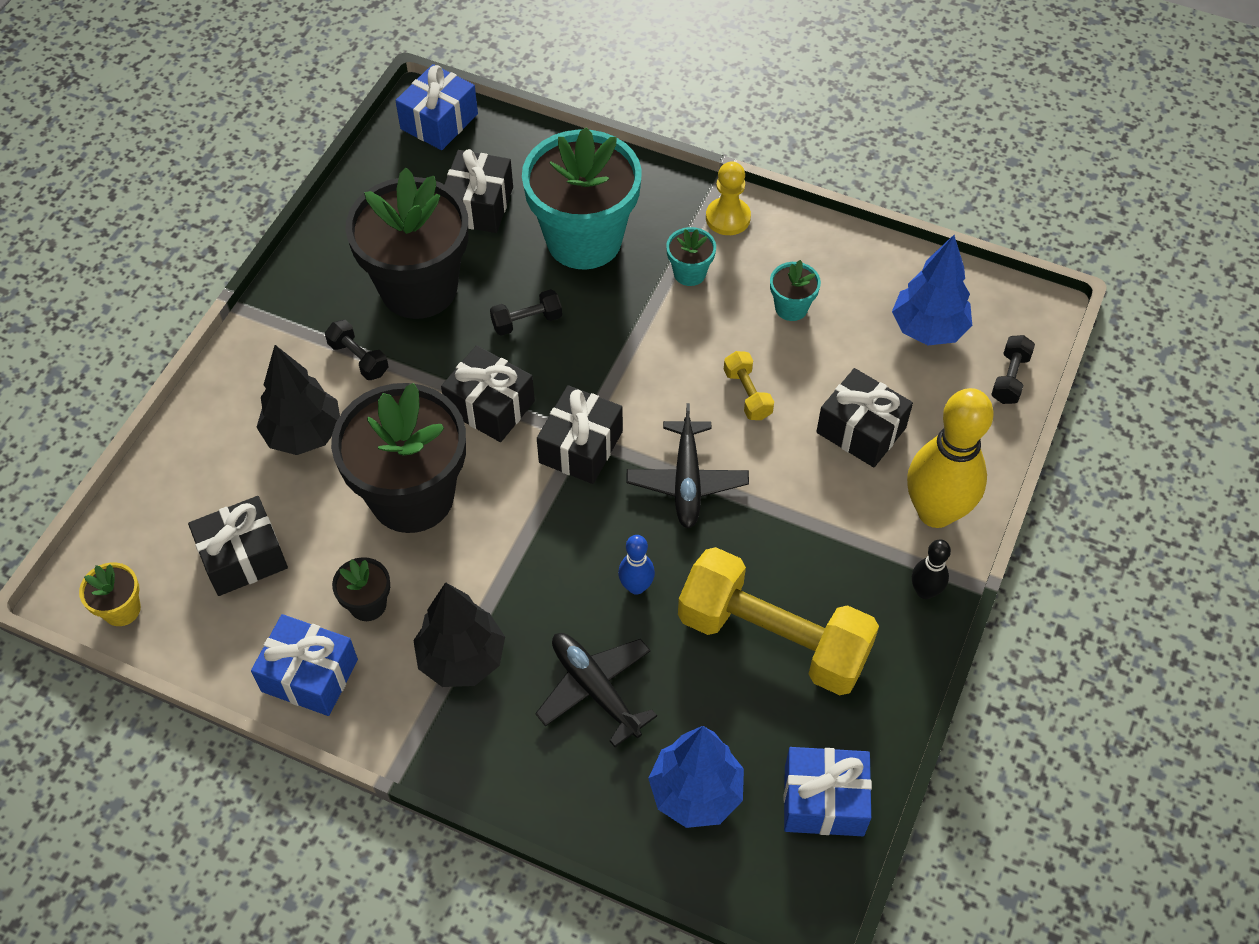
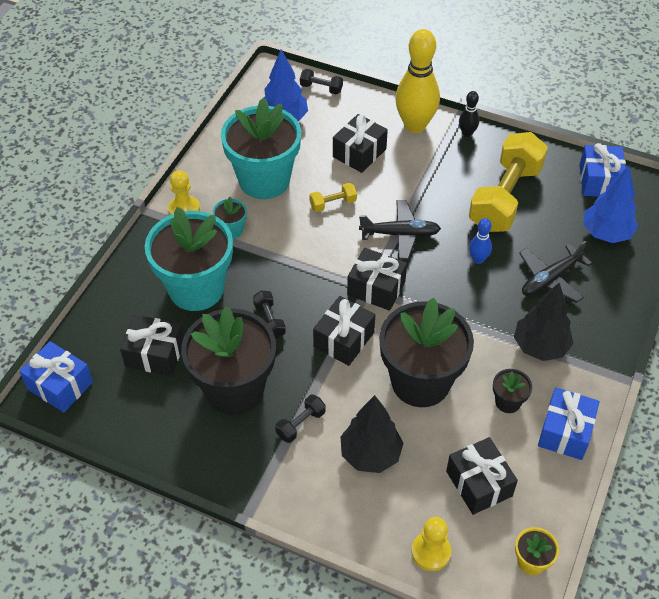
camera: 90 degrees left, 5 degrees down
(156, 496) = (431, 552): none -> yellow pawn
(791, 307) = (264, 180): turquoise flower pot -> turquoise flower pot, size x2.36

